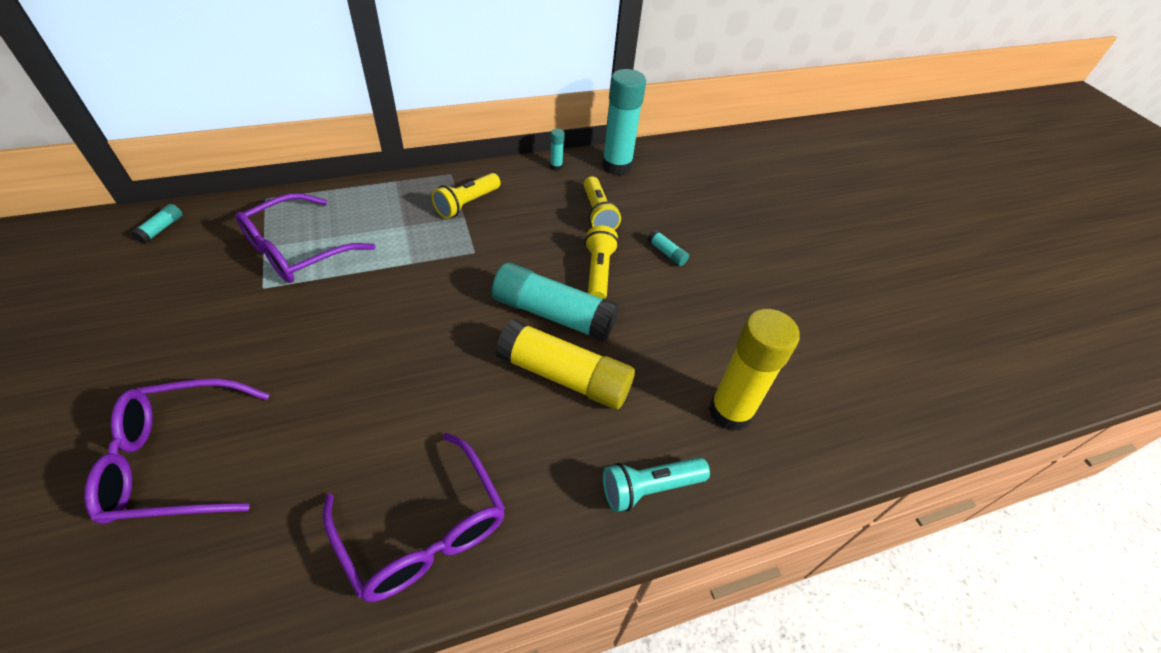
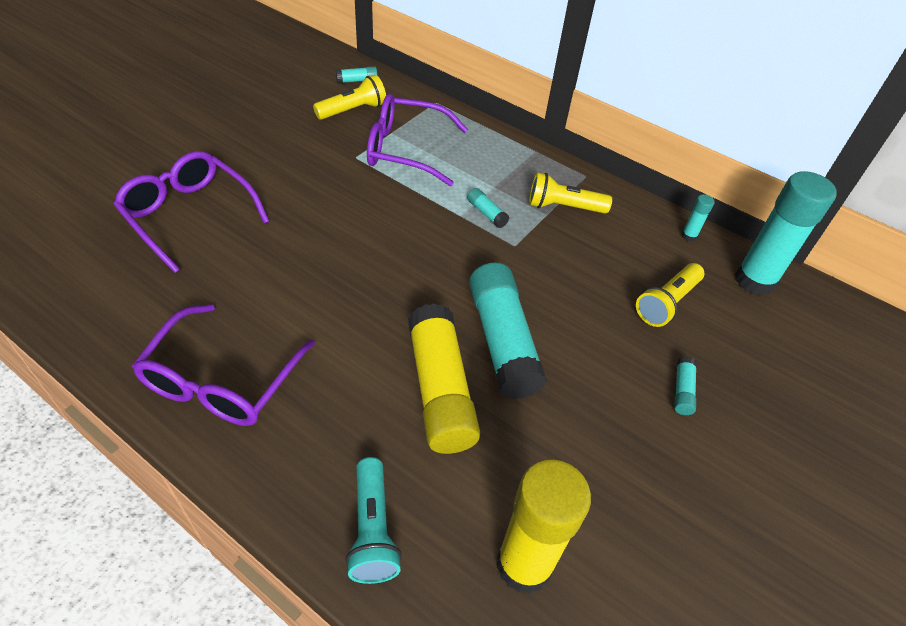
camera: 55 degrees right, 0 degrees up
(426, 247) = (486, 213): none -> turquoise glue stick
(598, 272) = (590, 346): yellow flashlight -> yellow flashlight (353, 110)
(649, 488) = (372, 530): turquoise flashlight -> turquoise flashlight turned 135 degrees counterclockwise

